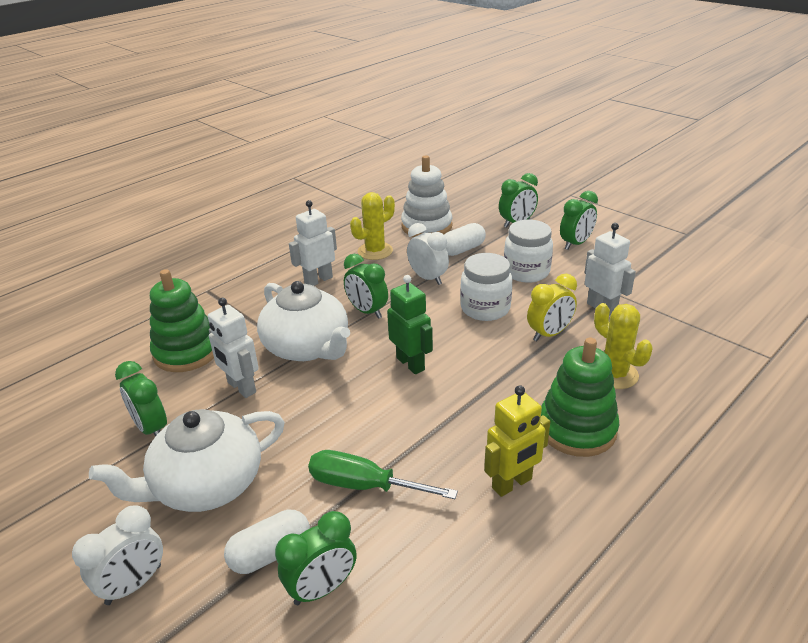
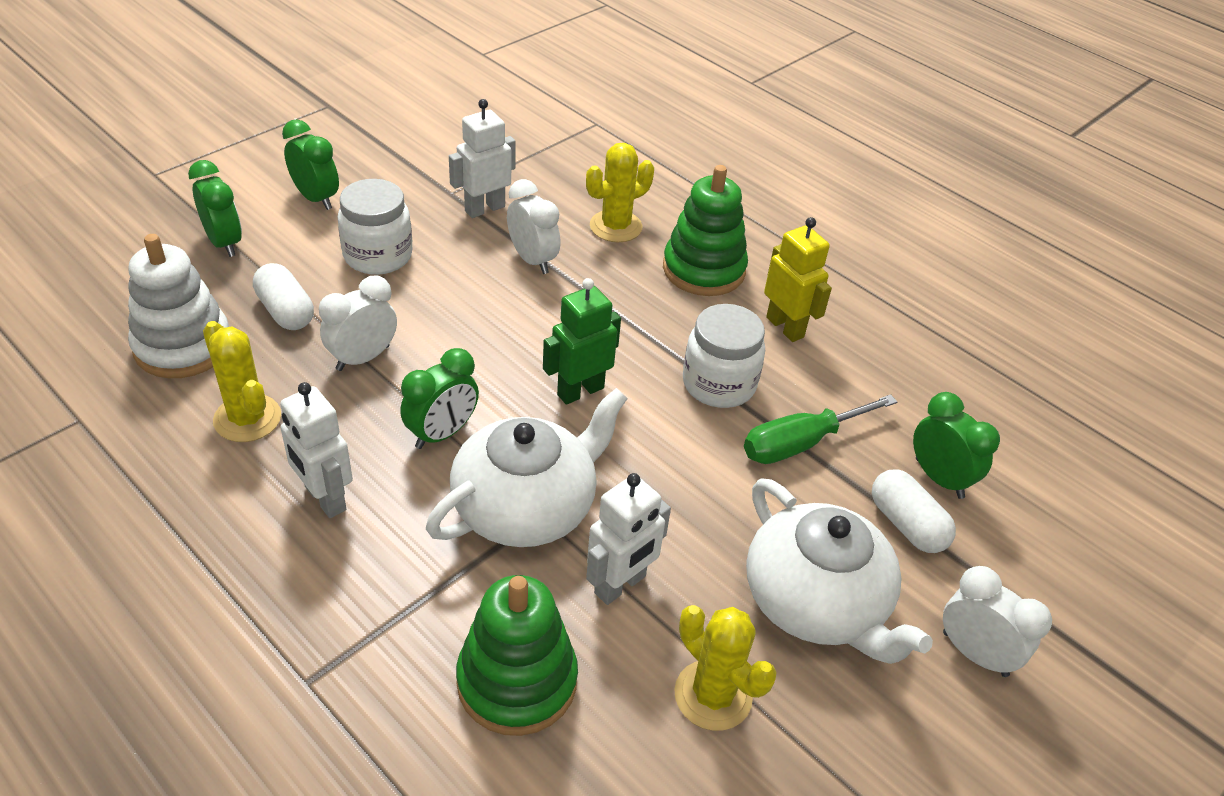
camera: 95 degrees left, 10 degrees up
(151, 428) = (713, 695): green clock -> yellow cactus
(364, 485) = (800, 443): green screwdriver -> green screwdriver turned 45 degrees clockwise
(485, 308) = (463, 307): white jar -> white jar (718, 384)
(549, 334) = (532, 260): yellow clock -> white clock

